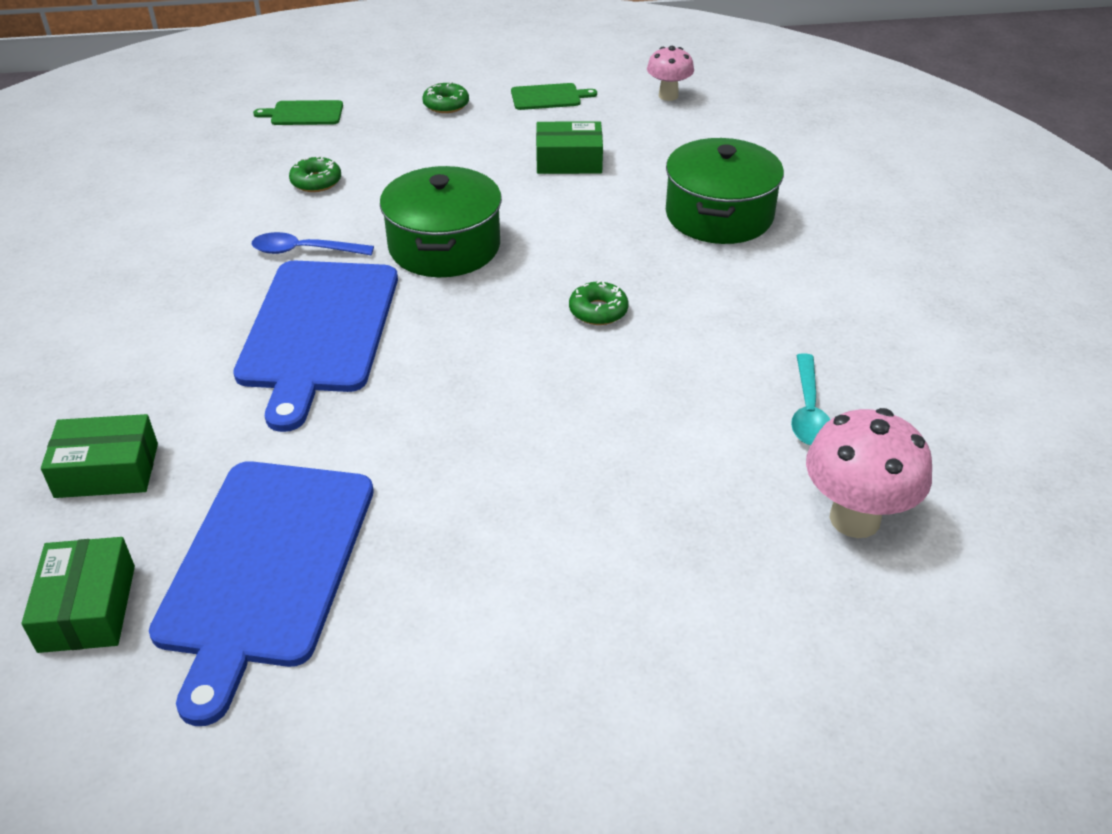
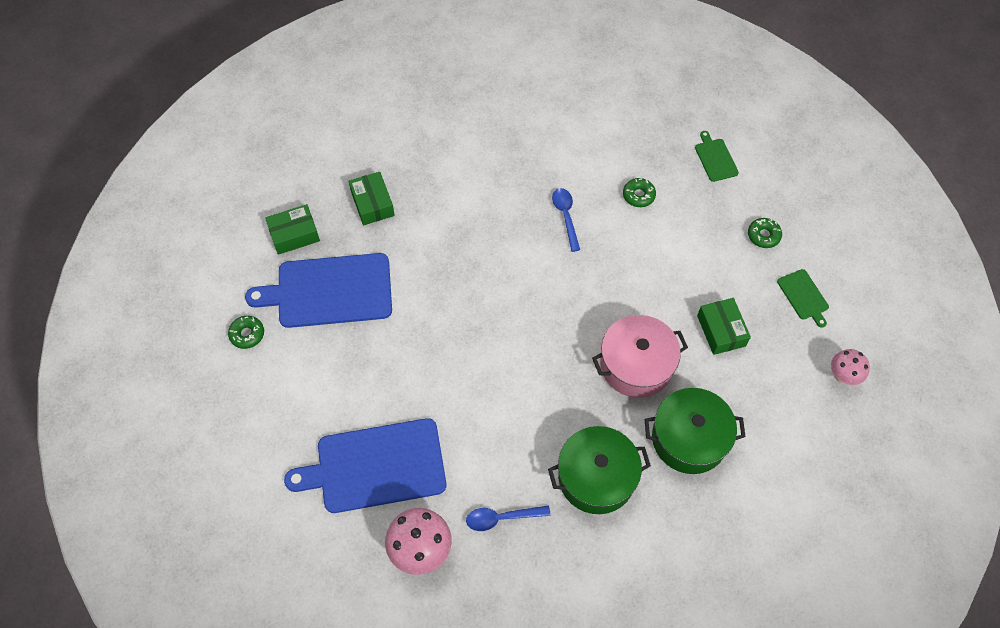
camera: 75 degrees right, 20 degrees up
(318, 331) = (496, 250): blue cutting board -> blue cutting board (375, 466)
(444, 246) = (595, 286): green pot -> green pot (596, 477)
(591, 236) = (636, 365): none -> pink pot
(598, 311) = (559, 386): green donut -> green donut (247, 334)
(808, 411) = (501, 518): turquoise spoon -> blue spoon

